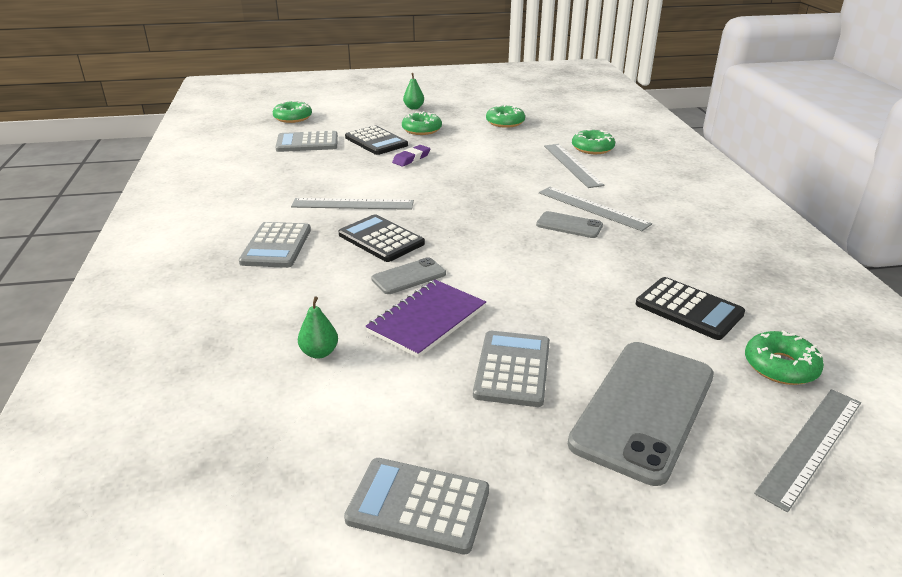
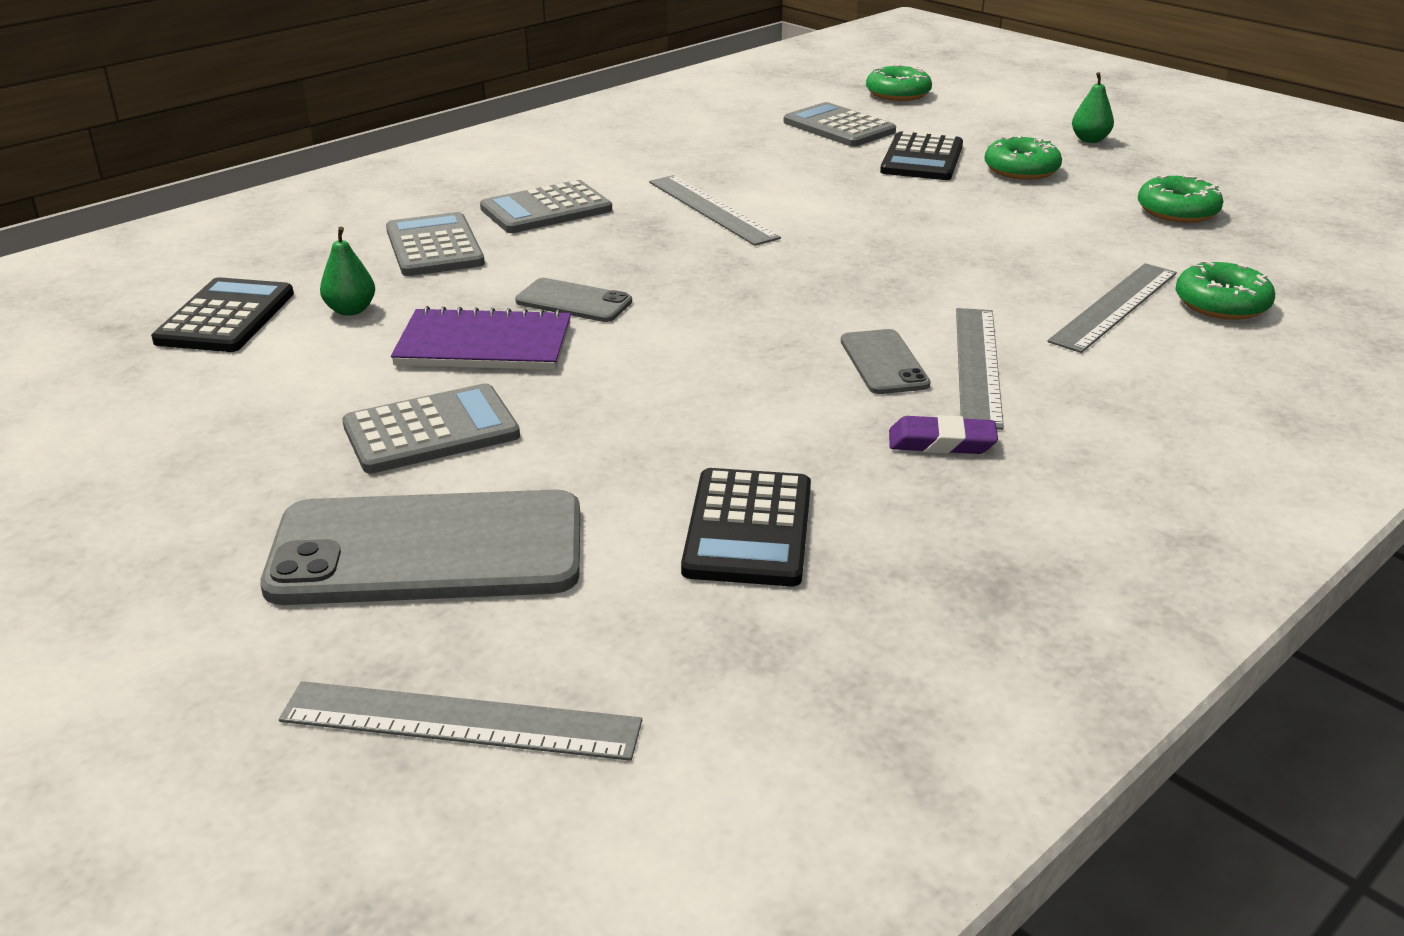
camera: 55 degrees right, 0 degrees up
(381, 239) = (645, 255): black calculator -> black calculator (226, 317)
(411, 158) = (909, 195): purple eraser -> purple eraser (941, 442)
(418, 505) = (128, 452): grey calculator -> grey calculator (434, 247)
(780, 366) = (665, 653): green donut -> none

